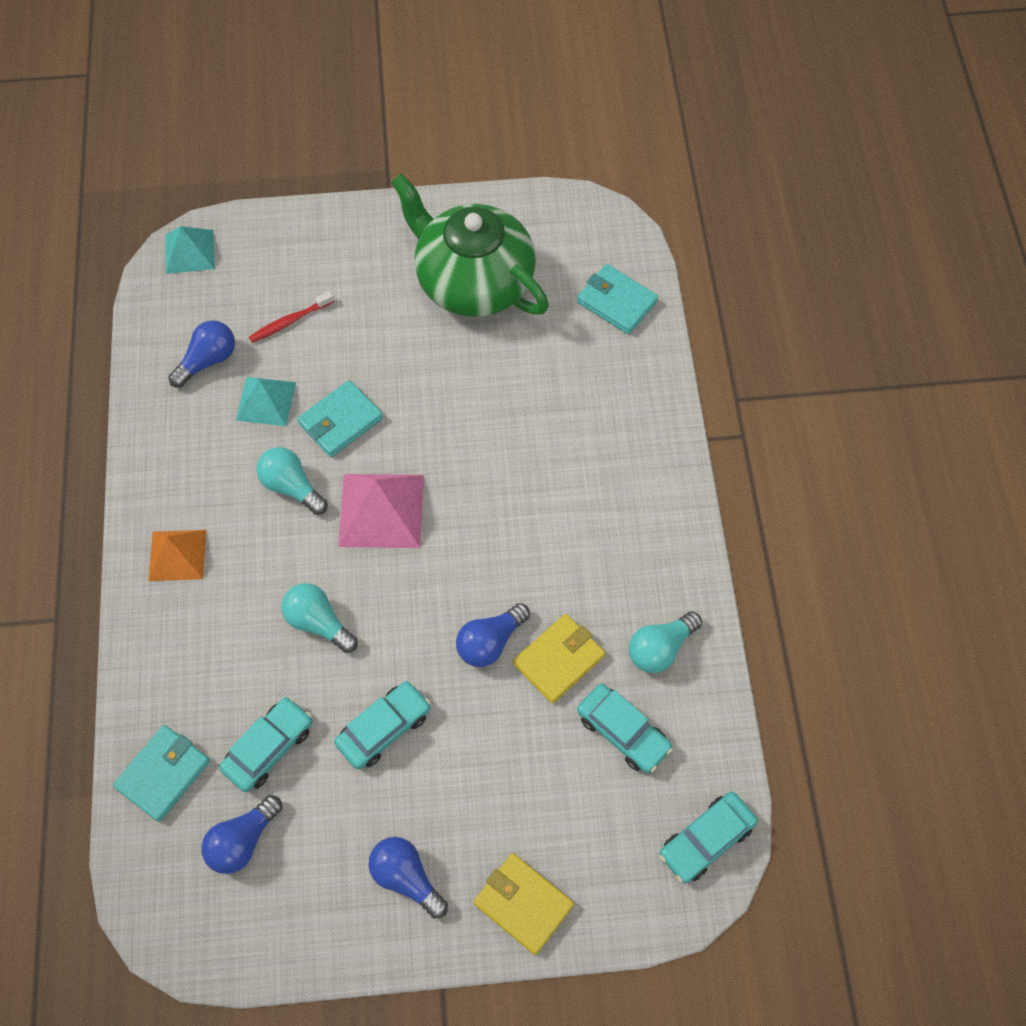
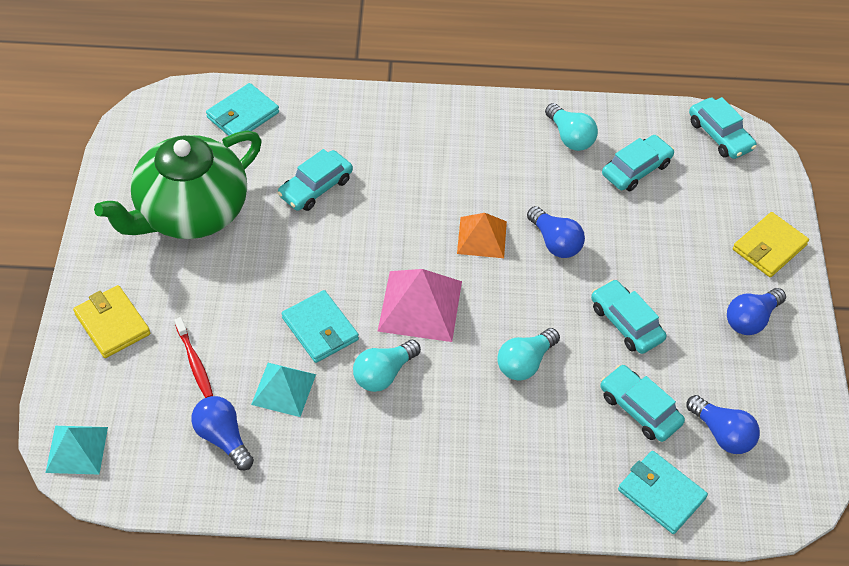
camera: 85 degrees left, 10 degrees down
(177, 555) = (442, 474): orange pyramid -> orange pyramid (482, 237)
(527, 387) = (316, 187): none -> turquoise car
(559, 660) = (574, 200): yellow wallet -> yellow wallet (112, 324)

